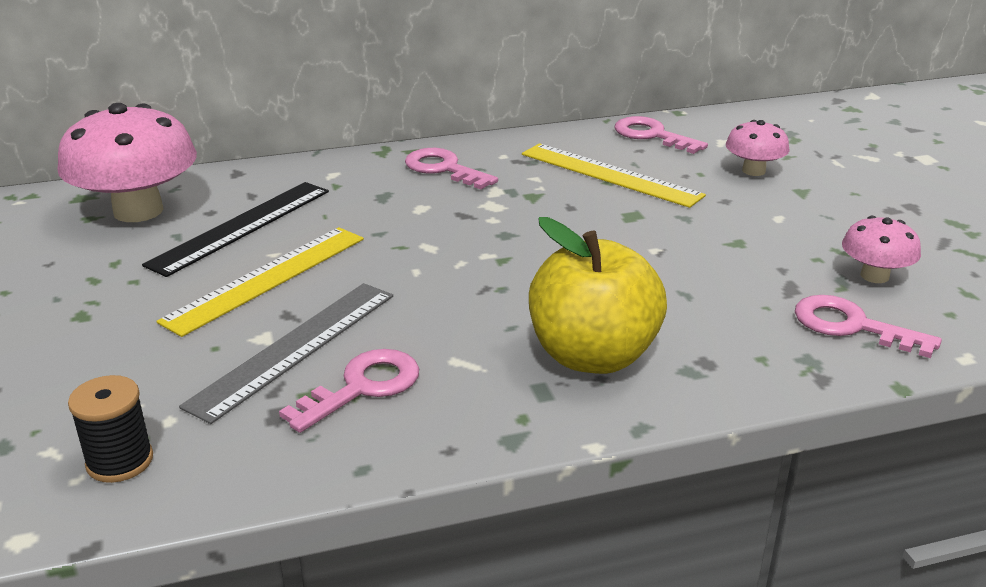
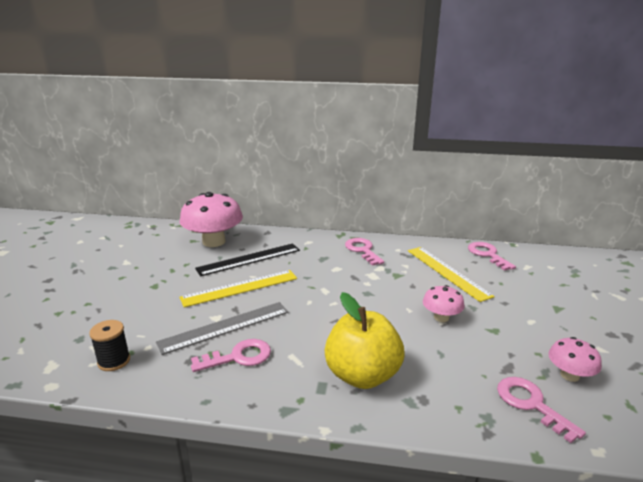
camera: 25 degrees right, 5 degrees down
(753, 171) = (535, 288): pink mushroom -> pink mushroom (441, 317)

